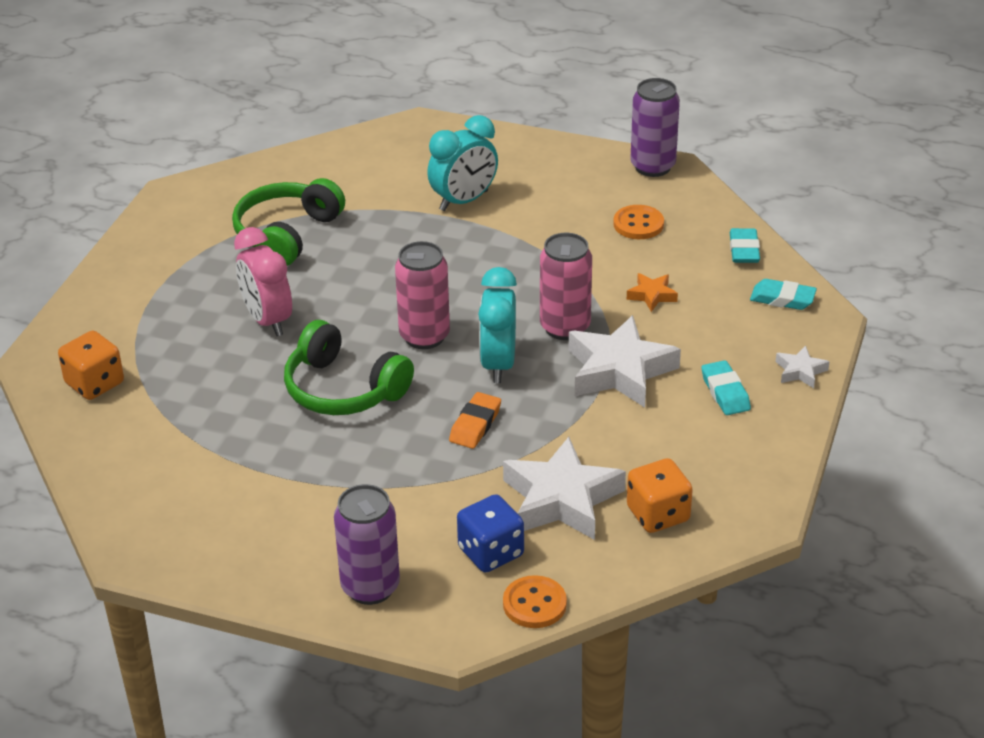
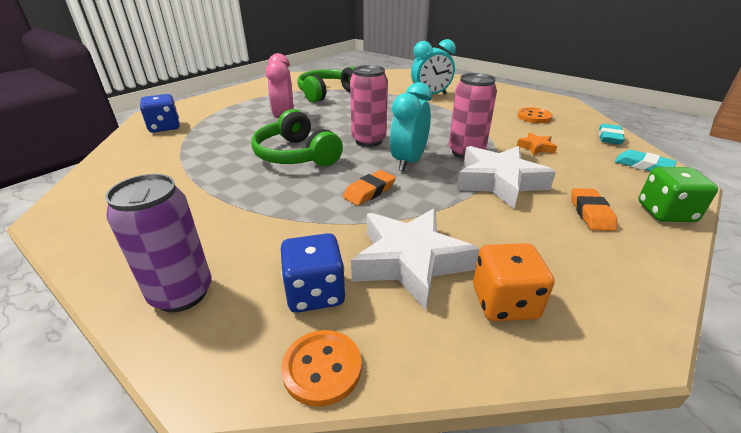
camera: 20 degrees right, 5 degrees down
(94, 383) = (165, 127): orange dice -> blue dice
(652, 166) = (549, 98): purple can -> none
(725, 392) = (591, 213): turquoise eraser -> orange eraser
(800, 371) = (665, 212): white star -> green dice

